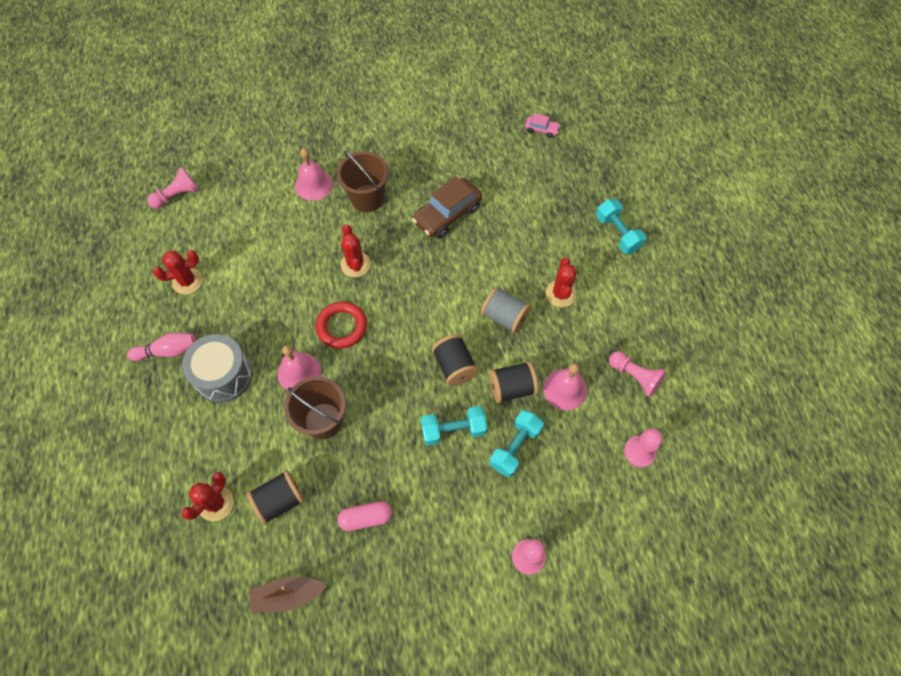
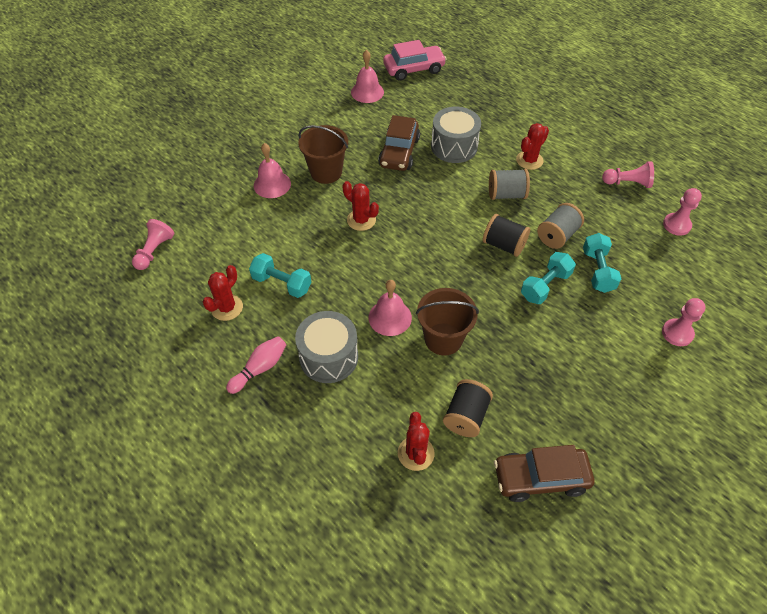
camera: 35 degrees left, 10 degrees down
(288, 595) = (540, 478): brown boat -> brown car
(342, 327) = (393, 267): red ring -> none
(366, 518) = (543, 384): pink capsule -> none
(502, 237) = (454, 146): none -> grey drum
(511, 388) = (557, 236): black spool -> grey spool
(541, 130) = (414, 69): pink car -> pink car, size x2.02
(560, 294) = (529, 160): red cactus -> red cactus turned 75 degrees clockwise
(565, 389) = (592, 216): pink bell -> pink bell (367, 92)
(617, 233) = (529, 106): turquoise dumbbell -> turquoise dumbbell (282, 283)

